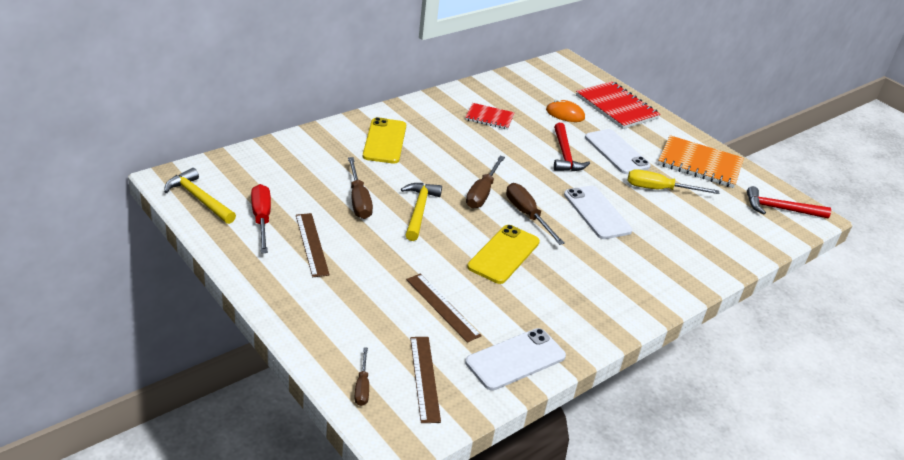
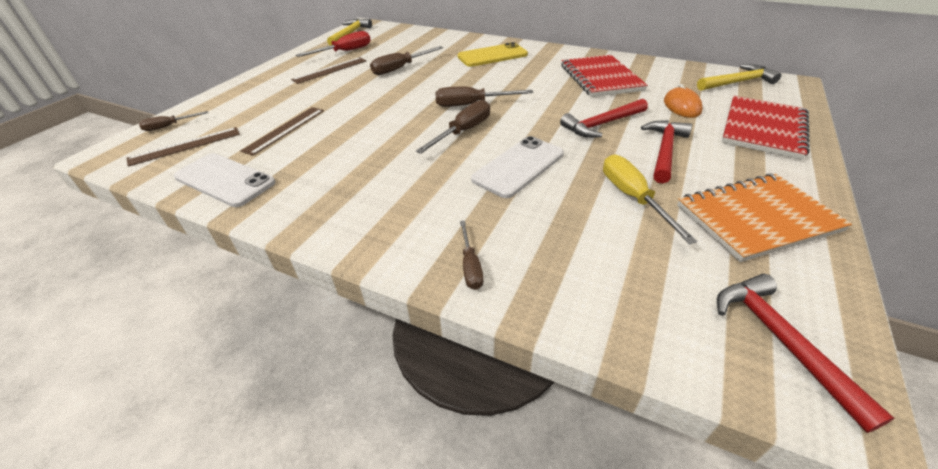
camera: 70 degrees right, 5 degrees up
(419, 210) = (412, 89): yellow hammer -> yellow hammer (737, 82)
(489, 118) = (600, 78): red notebook -> red notebook, size x1.70
(504, 254) = (385, 136): yellow phone -> none
(616, 152) = (664, 151): white phone -> red hammer
(691, 273) = (470, 266): none -> brown screwdriver
(699, 164) = (756, 218): orange notebook -> orange notebook turned 75 degrees clockwise

